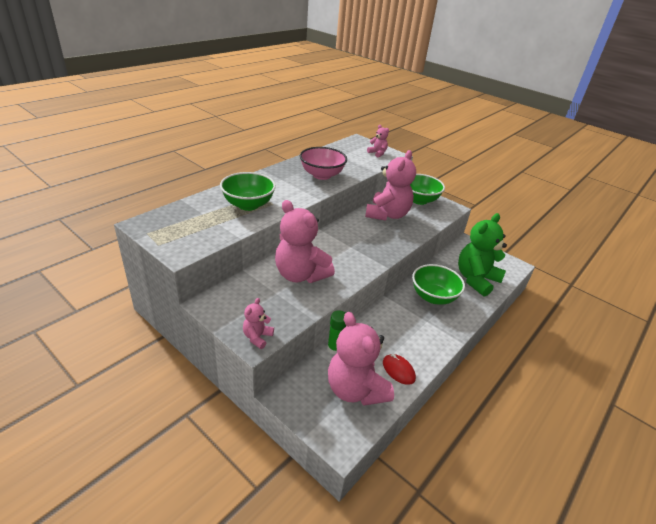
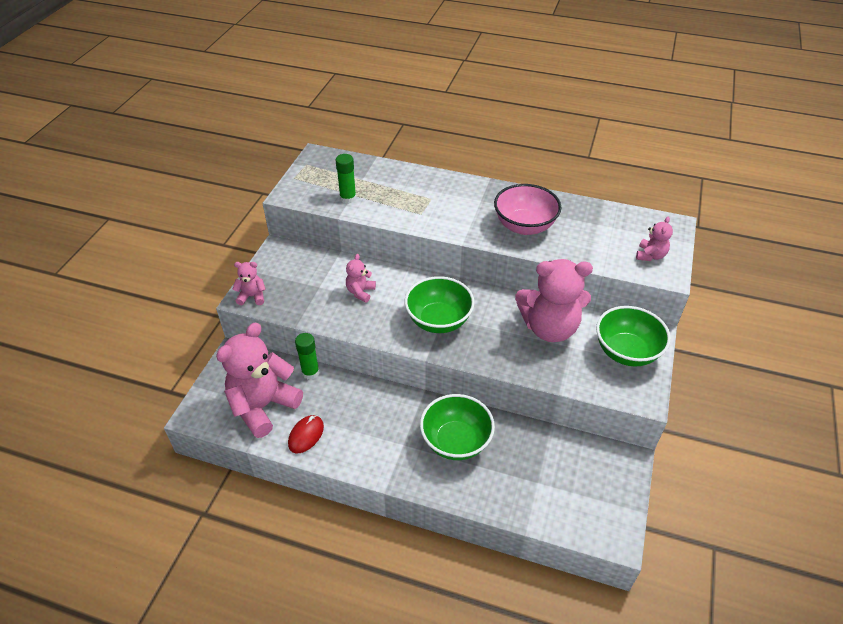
camera: 70 degrees right, 10 degrees up
(221, 227) = (348, 198): none -> green glue stick
(248, 205) = (403, 199): green bowl -> green bowl (438, 320)
(300, 275) = (360, 292): pink teddy bear -> pink teddy bear, size x0.46
(476, 279) = (532, 486): green teddy bear -> none

